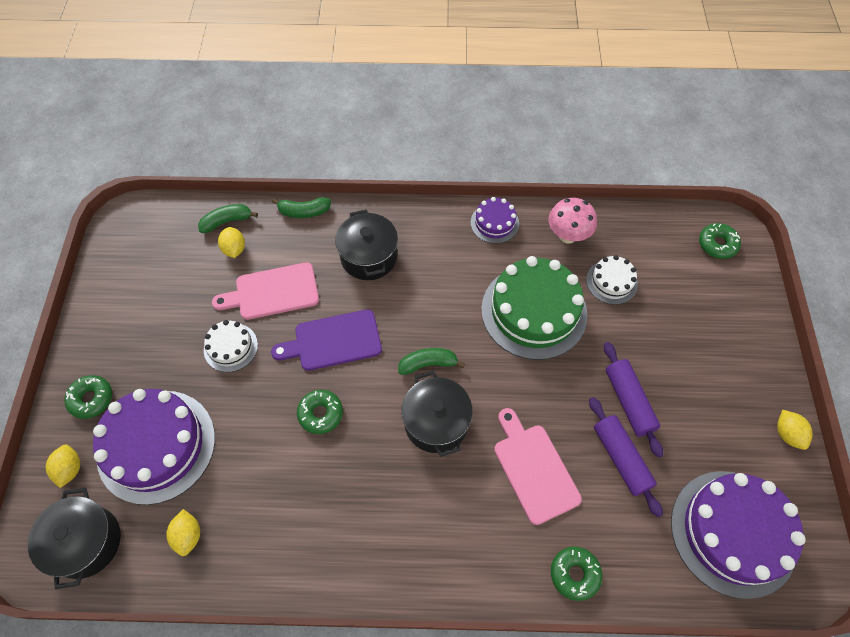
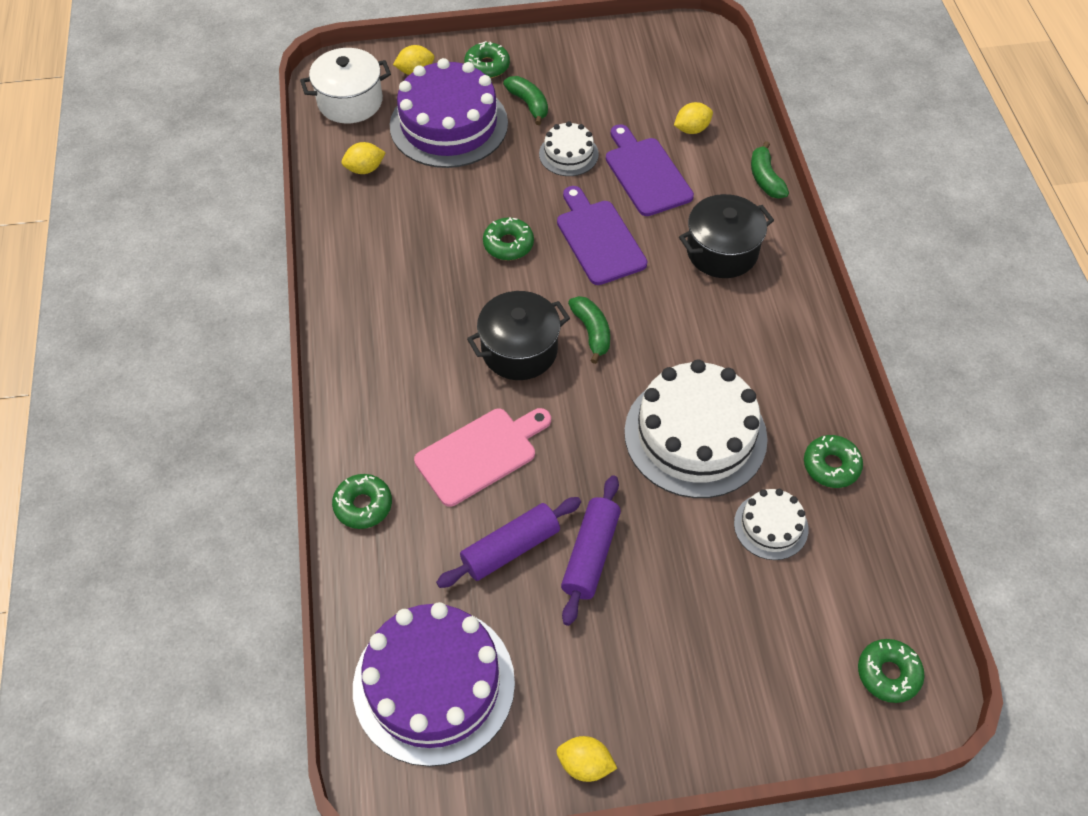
camera: 80 degrees right, 5 degrees down
(86, 542) = (350, 101): black pot -> white pot
(227, 221) = (726, 114): green banana -> green banana (528, 104)
(272, 292) = (646, 174): pink cutting board -> purple cutting board
(494, 223) = (821, 376): purple cake -> none
(534, 311) = (695, 435): green cake -> white cake
(567, 235) = (831, 466): pink mushroom -> green donut
(628, 401) = (590, 555): purple rolling pin -> purple rolling pin turned 45 degrees counterclockwise
(787, 434) = (585, 764): yellow lemon -> yellow lemon turned 45 degrees clockwise

